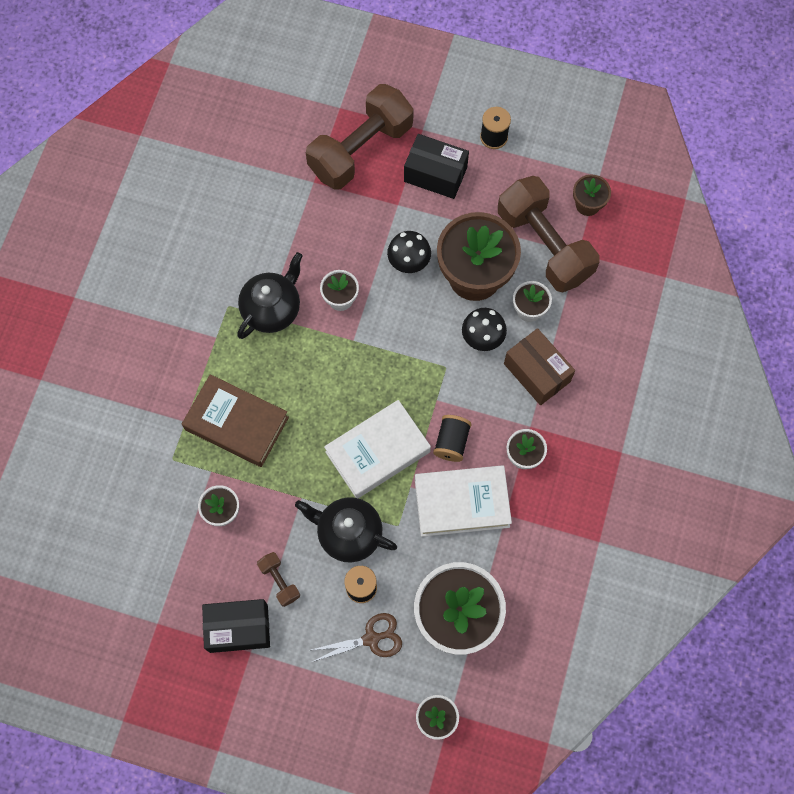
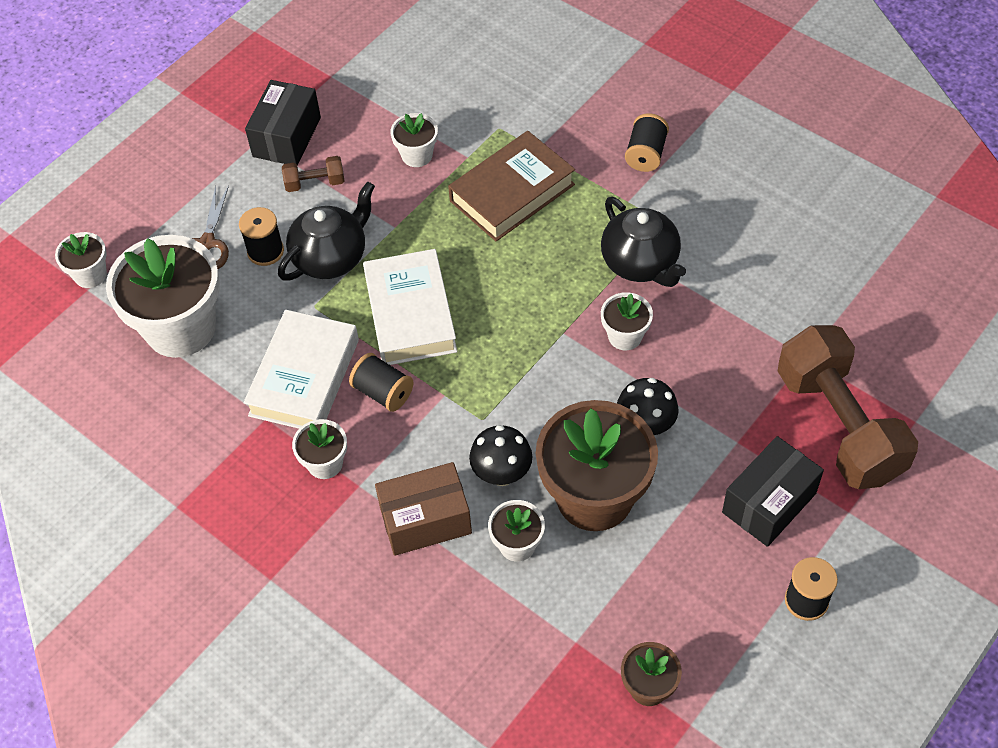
camera: 115 degrees right, 15 degrees down
(164, 339) = (646, 154): none -> black spool
(544, 245) = (606, 601): brown dumbbell -> none

